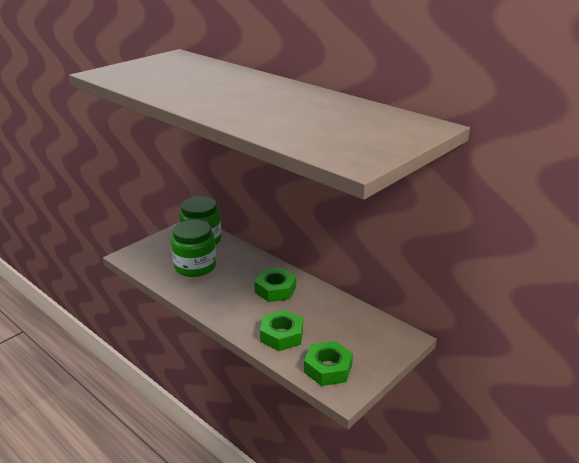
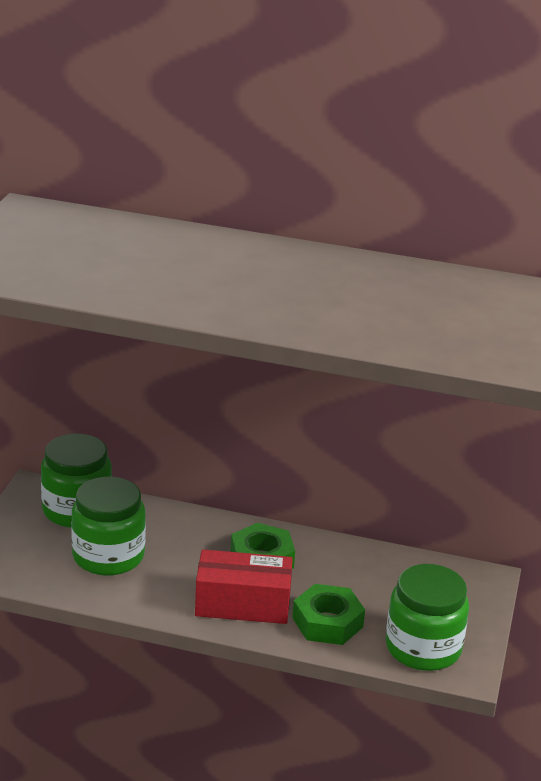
camera: 30 degrees left, 0 degrees up
(242, 311) = (242, 604): none -> red box
(328, 368) = (423, 648): green nut -> green jar

